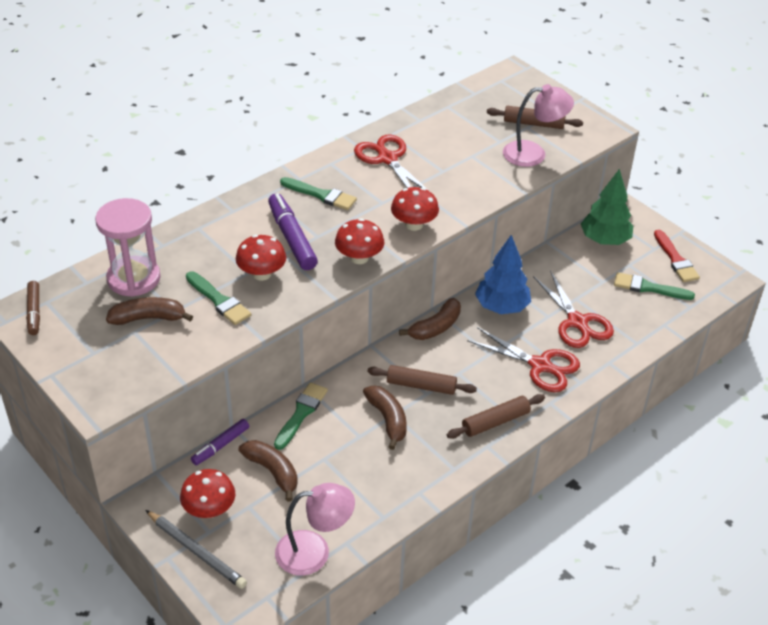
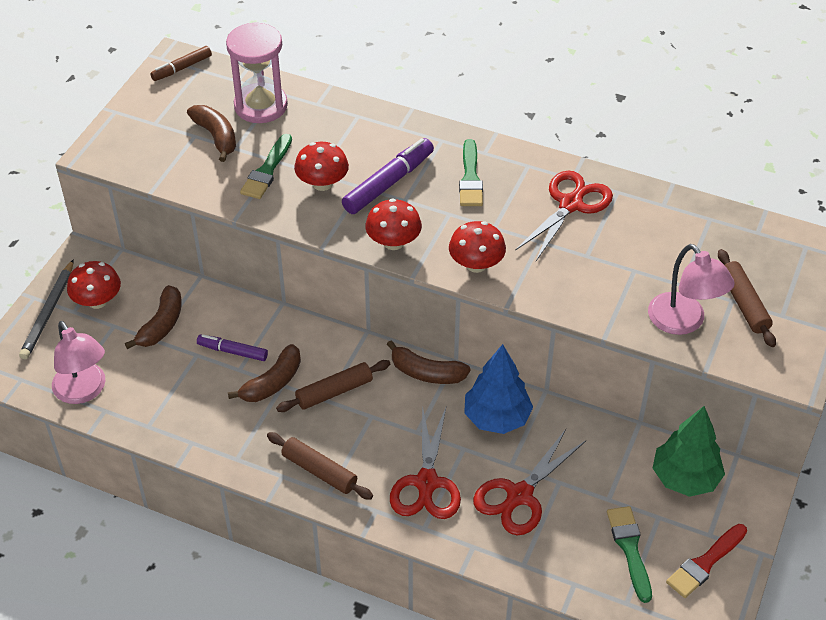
camera: 65 degrees right, 5 degrees up
(220, 446) = (173, 277): purple marker -> purple marker (232, 351)
(301, 413) = (244, 315): green brush -> none
(421, 385) = (334, 392): brown rolling pin -> brown rolling pin turned 75 degrees clockwise

